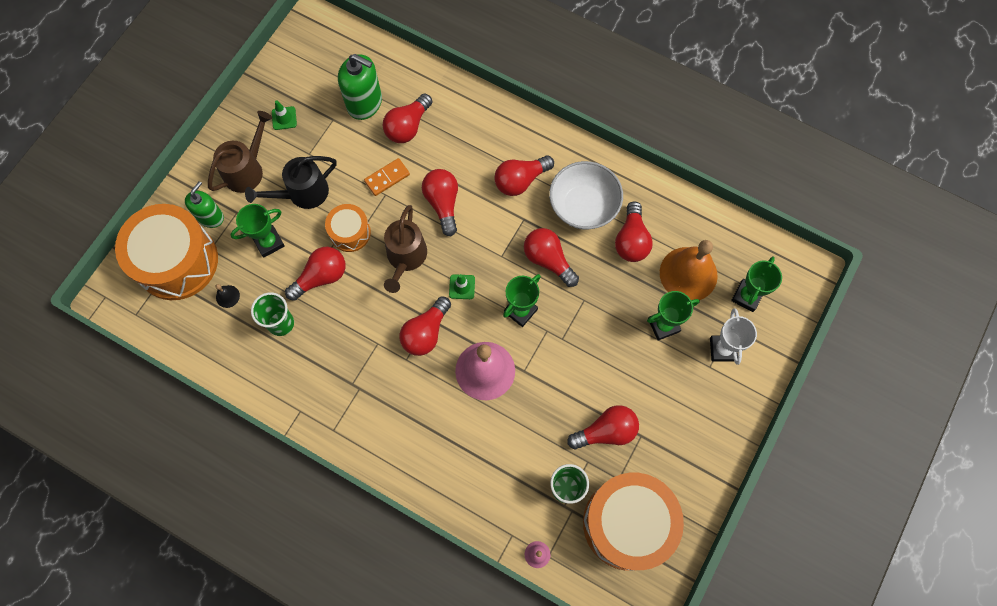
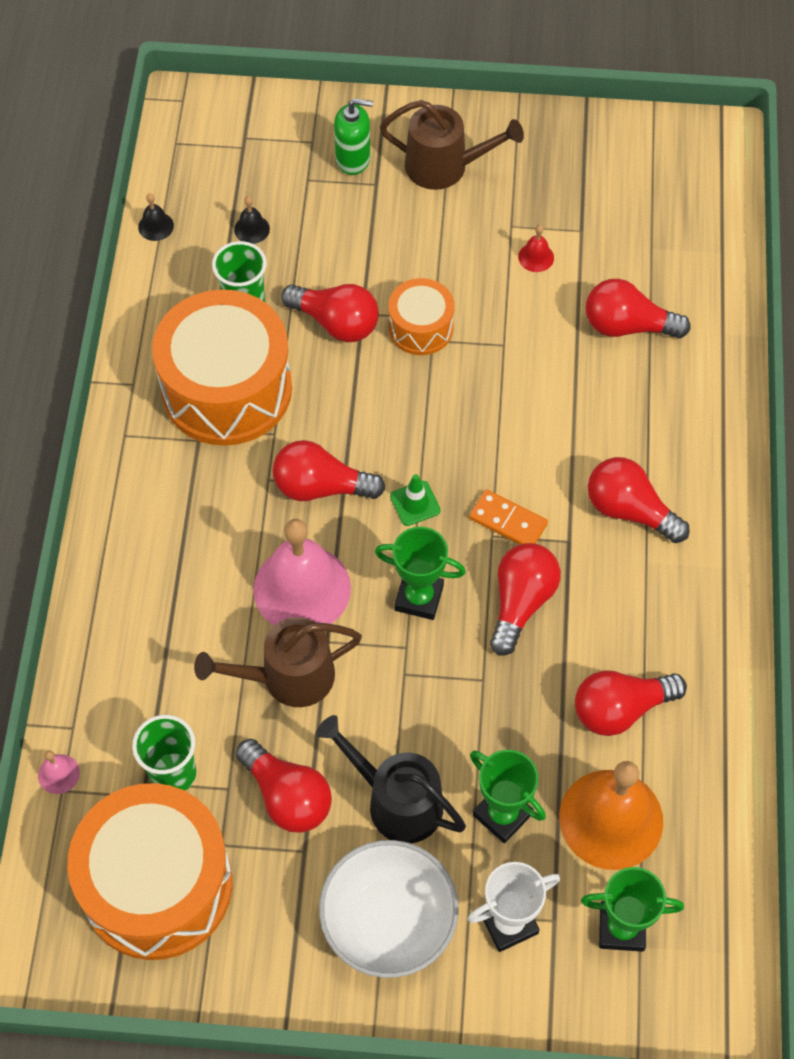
camera: 65 degrees right, 10 degrees down
(177, 261) = (271, 152): orange drum -> orange drum (227, 389)
(192, 352) = (156, 226): none -> black bell
(269, 242) = (353, 240): green trophy -> none
(284, 118) = (547, 173): green traffic cone -> none
(303, 193) = (447, 246): black watering can -> black watering can (397, 801)
(337, 151) = (536, 257): none -> red bell
(365, 103) = (631, 257): green soap dispenser -> none
(387, 178) = (530, 336): orange domino -> orange domino (508, 521)
(405, 257) = (421, 412): brown watering can -> brown watering can (288, 677)
(443, 203) = (532, 423): red light bulb -> none
(583, 206) = (638, 616): white bowl -> white bowl (388, 922)

